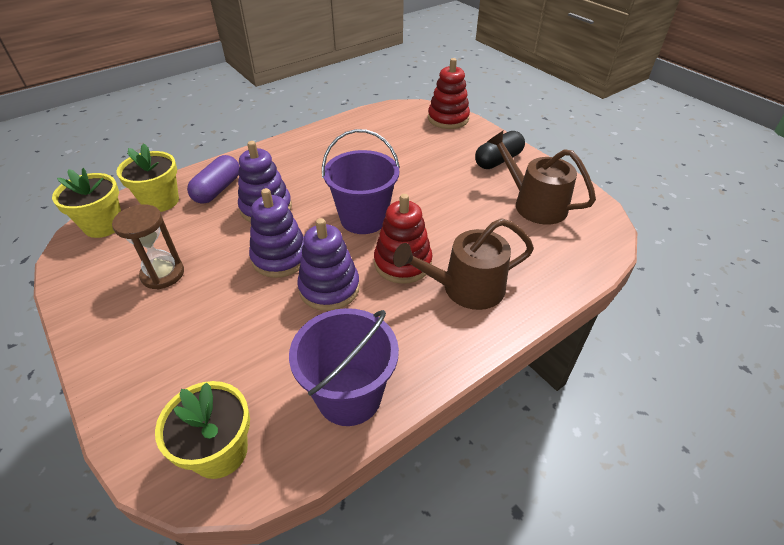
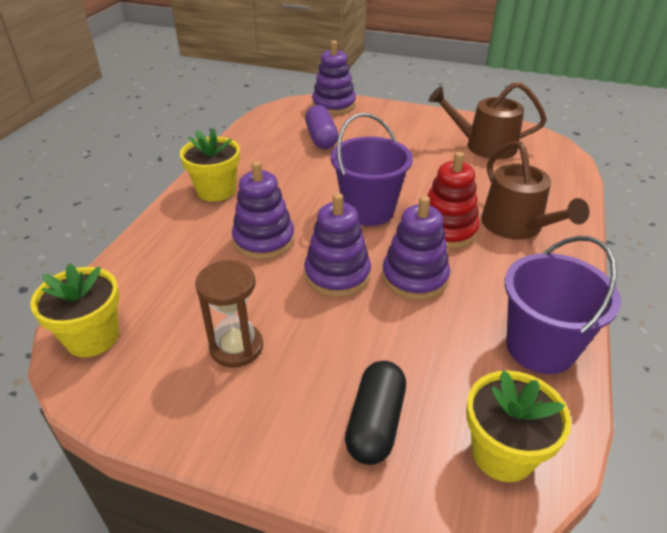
camera: 35 degrees left, 5 degrees down
(160, 201) = (133, 283): yellow flower pot -> yellow flower pot (216, 190)
(218, 189) = (187, 245): purple capsule -> purple capsule (321, 138)
(448, 118) = (334, 105): red stacking toy -> purple stacking toy
(466, 288) = (516, 226): brown watering can -> brown watering can turned 60 degrees counterclockwise
(498, 160) = (417, 124): black capsule -> black capsule (375, 423)

